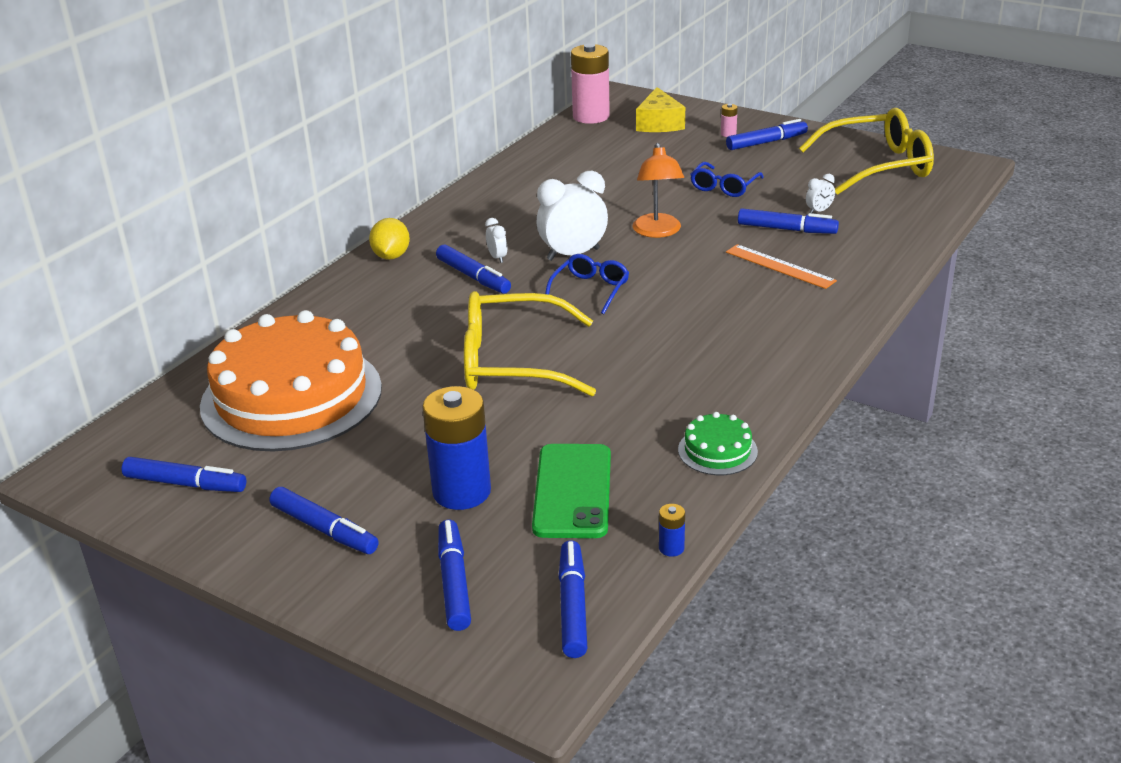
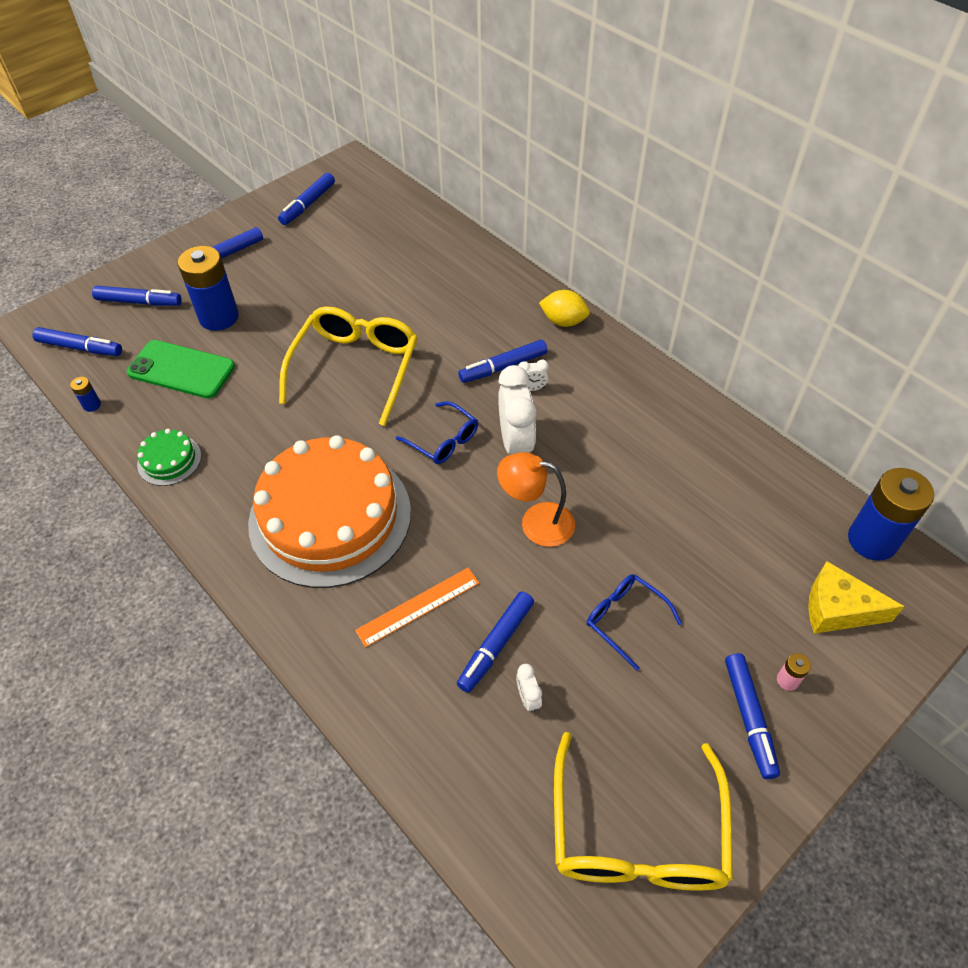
camera: 105 degrees right, 20 degrees up
(291, 396) = (377, 251): orange cake -> orange cake (330, 517)
(591, 116) = (872, 540): pink battery -> blue battery

